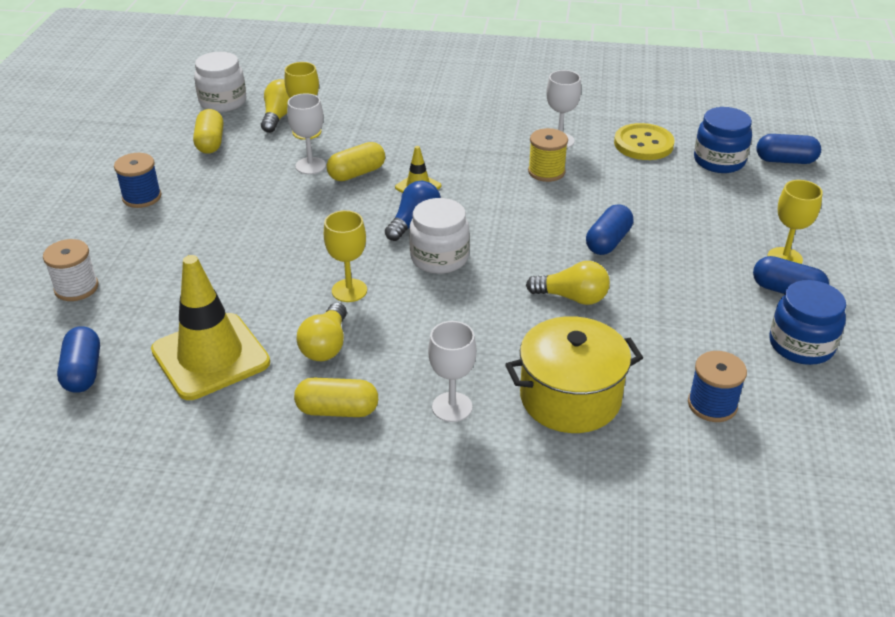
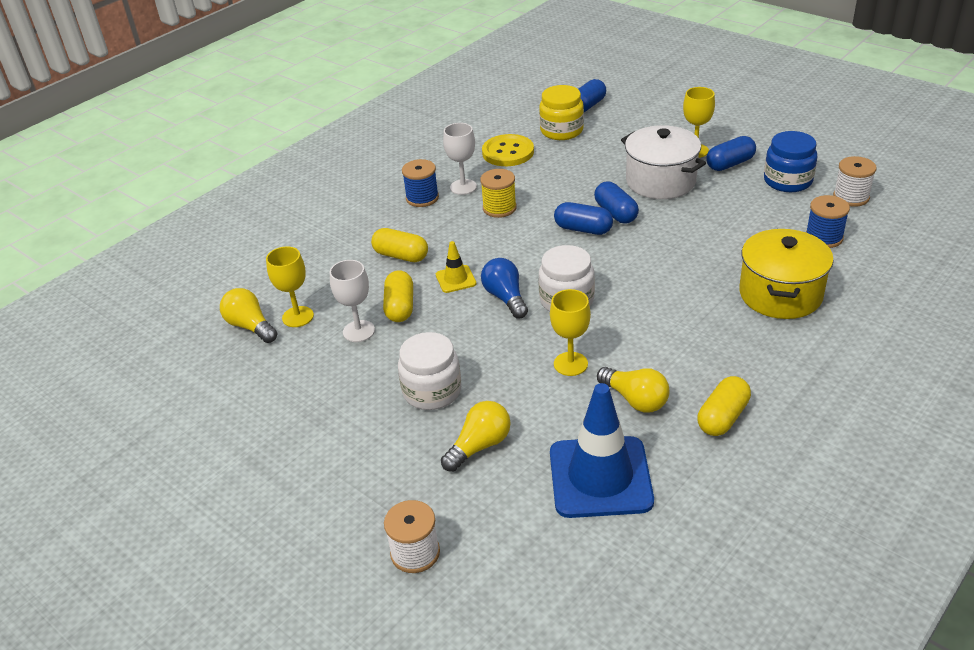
camera: 55 degrees left, 0 degrees up
(83, 372) = (560, 577): blue capsule -> blue capsule (583, 229)
(142, 197) = (295, 463): blue spool -> blue spool (422, 198)
(210, 142) = (245, 386): yellow capsule -> yellow capsule (401, 256)
(210, 356) = (600, 477): yellow traffic cone -> blue traffic cone
(223, 102) = (176, 357): white jar -> white jar (432, 391)
(452, 407) = (756, 354): white goblet -> none
(572, 297) = (669, 253): yellow light bulb -> yellow light bulb (479, 446)
(697, 252) = (660, 181): none -> white pot
(719, 161) = (561, 131): blue jar -> yellow jar
(824, 407) = (851, 197): none -> white spool

